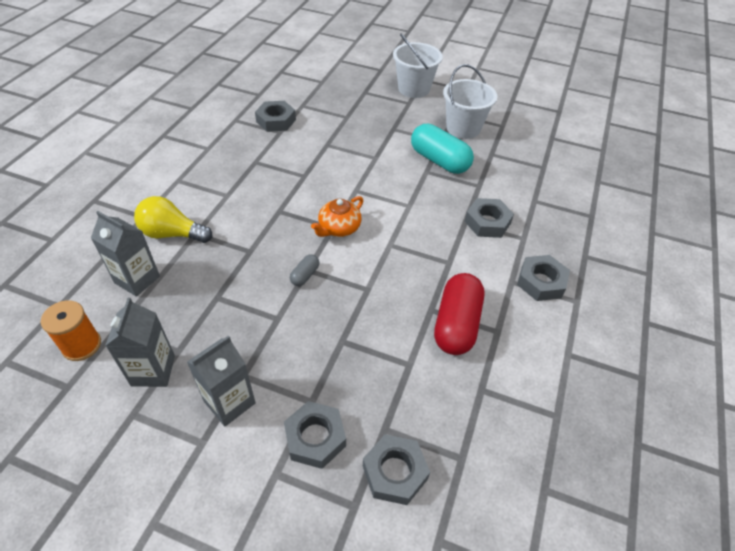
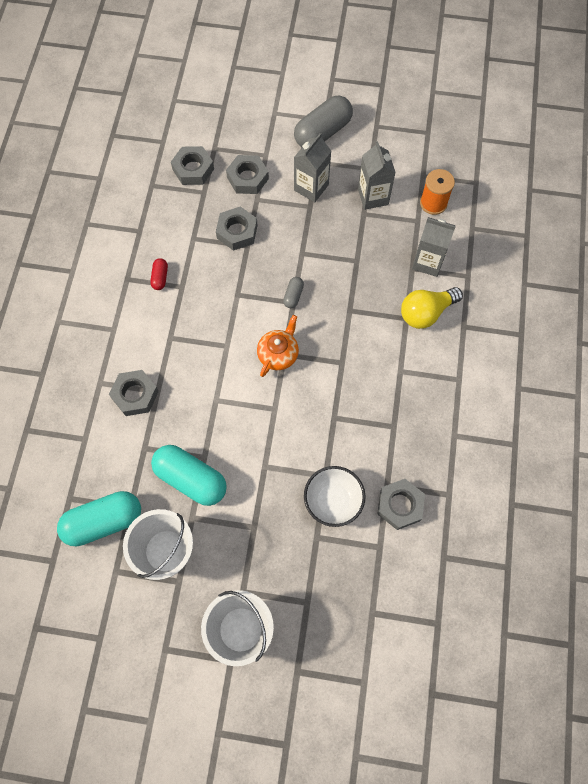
camera: 170 degrees right, 20 degrees up
(169, 496) = (322, 132): none -> grey capsule
(172, 234) = (426, 313): yellow light bulb -> yellow light bulb turned 150 degrees clockwise
(326, 131) = (333, 501): none -> white bowl
(456, 324) = (160, 277): red capsule -> red capsule, size x0.46
(513, 150) = (104, 521): none -> turquoise capsule
(541, 282) = (87, 334): grey nut -> grey nut (237, 231)

